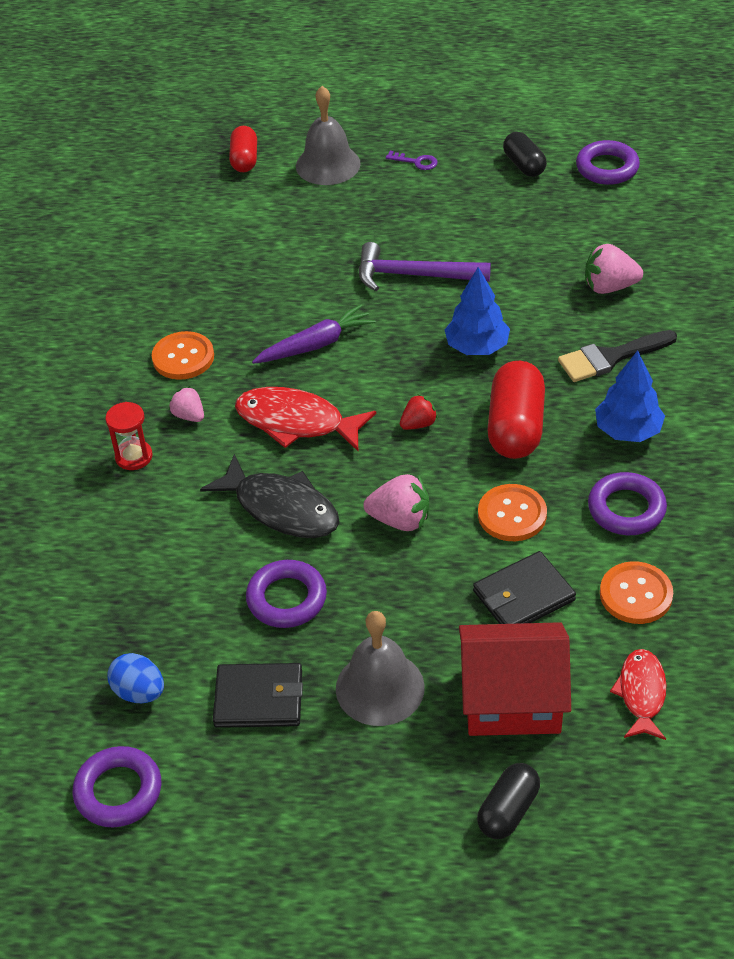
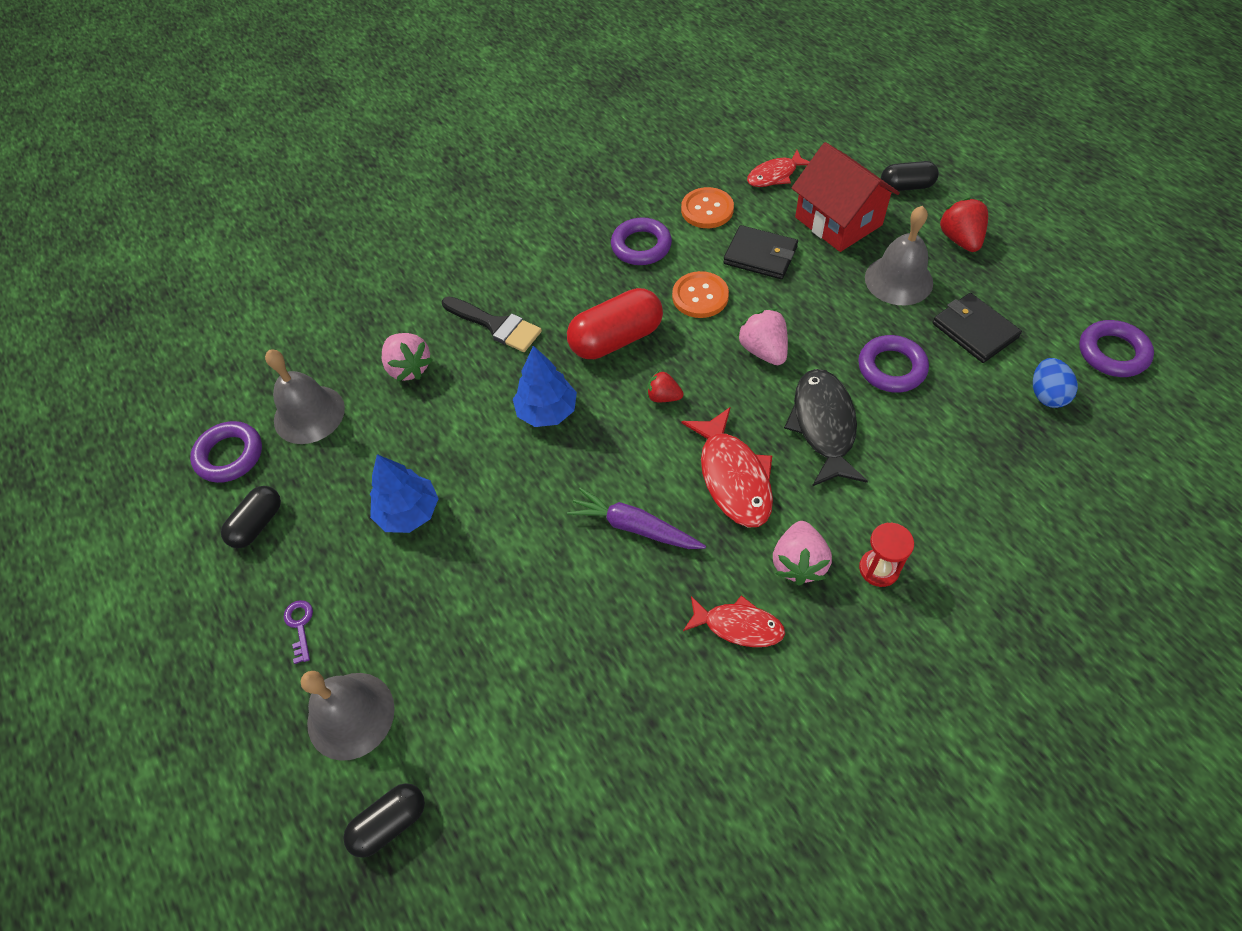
camera: 125 degrees left, 10 degrees up
(183, 357) = (738, 626): orange button -> red fish
(189, 416) = (798, 563): pink strawberry -> pink strawberry, size x1.60
(244, 160) = (390, 823): red capsule -> black capsule
(380, 792) = (960, 239): none -> red strawberry
(414, 275) = (486, 512): purple hammer -> none
(611, 217) = (309, 414): none -> grey bell
(627, 431) = (567, 279): blue tree -> blue tree (409, 512)

